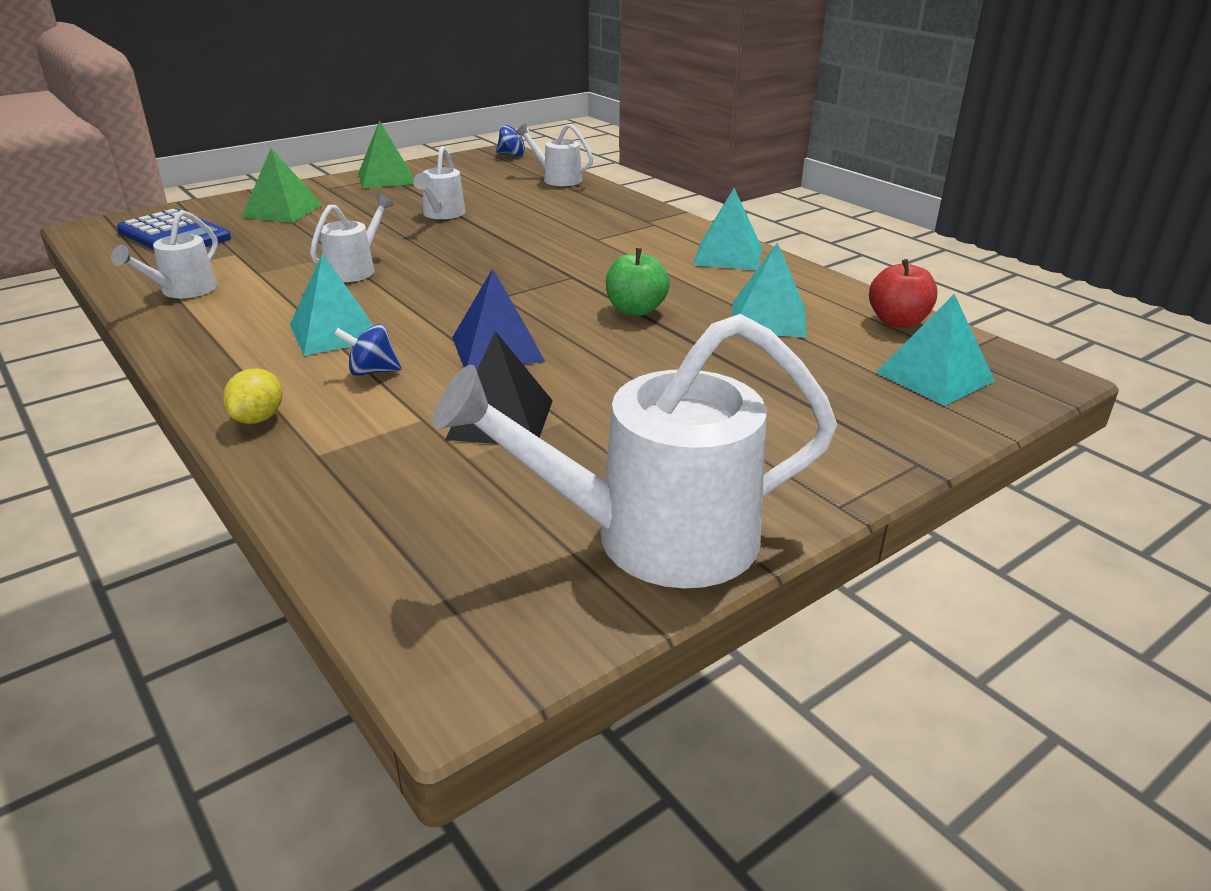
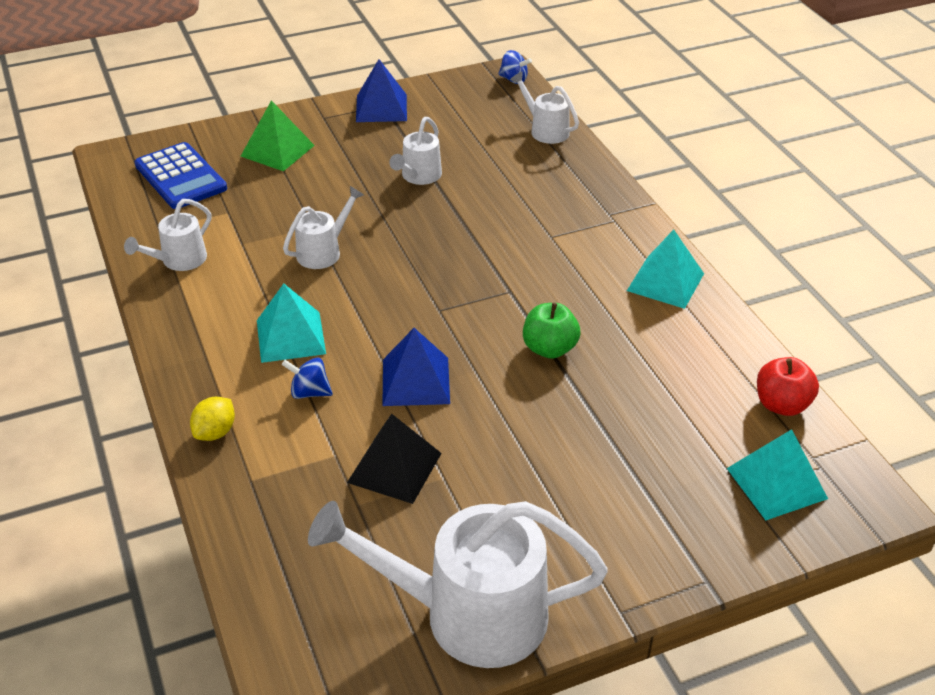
camera: 15 degrees right, 10 degrees up
(386, 178) = (381, 108): green pyramid -> blue pyramid
(768, 319) = (664, 381): turquoise pyramid -> none

